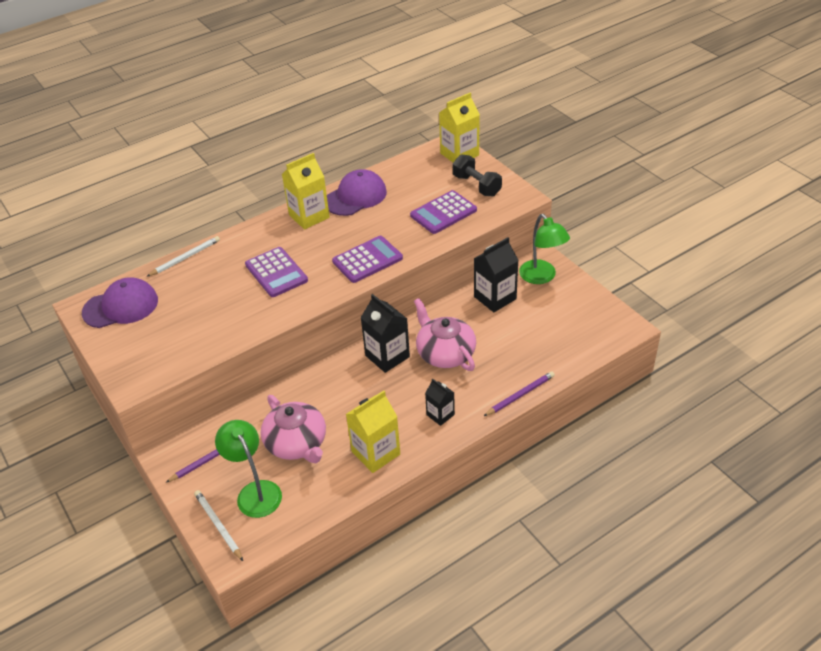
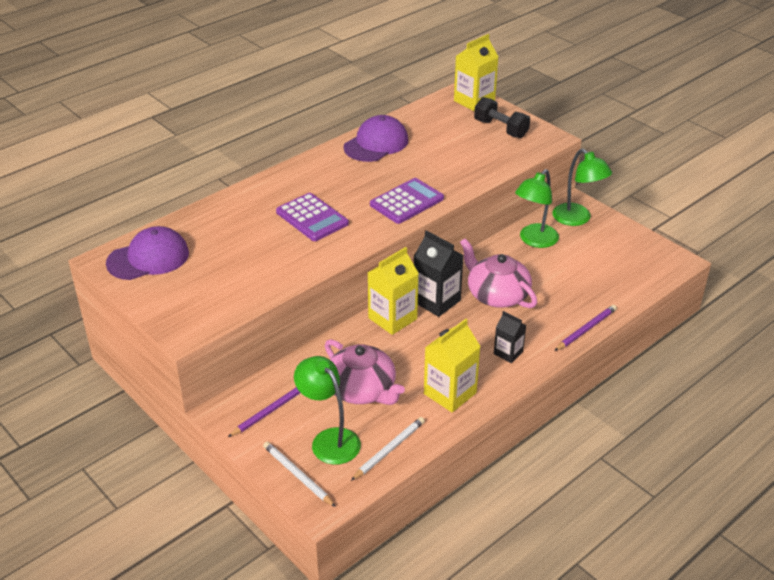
camera: 10 degrees left, 5 degrees down
(185, 258) = (207, 208): white pencil -> white pencil (389, 449)
(309, 216) = (331, 164): yellow carton -> yellow carton (392, 318)
(443, 213) = (474, 155): purple calculator -> none
(495, 298) = (534, 240): black carton -> green lamp

